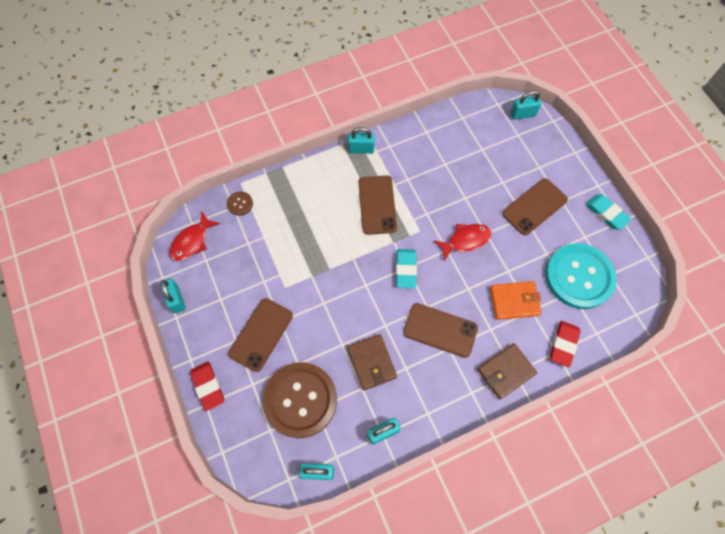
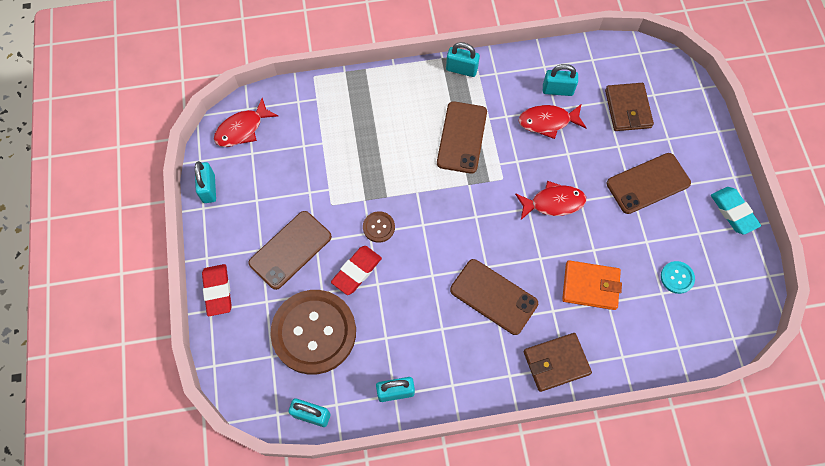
camera: 15 degrees right, 0 degrees up
(240, 204) = (306, 99): brown button -> brown button (378, 227)
(371, 362) = (404, 312): brown wallet -> brown wallet (627, 109)
(406, 269) = (474, 219): turquoise eraser -> none
(442, 176) = (548, 122): none -> red fish
(522, 114) = (666, 72): turquoise padlock -> turquoise padlock (557, 90)
(563, 344) = (634, 350): red eraser -> red eraser (357, 271)
(579, 277) = (677, 277): turquoise button -> turquoise button, size x0.40

